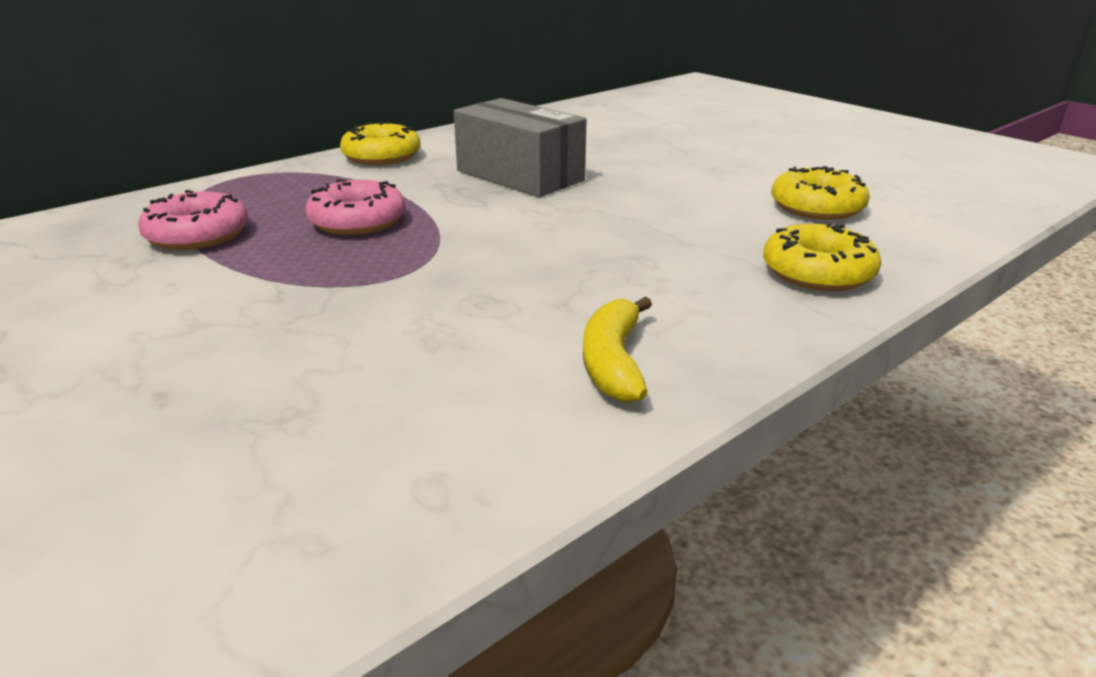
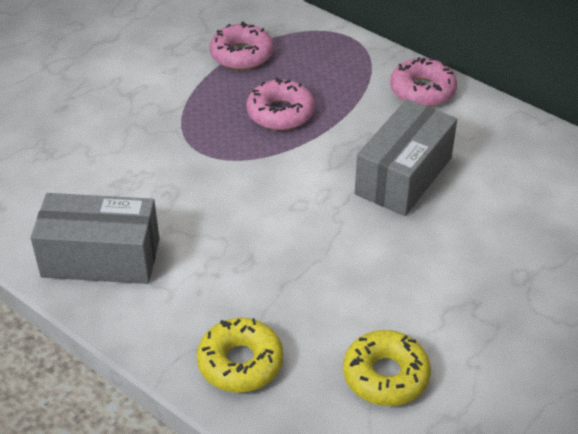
camera: 80 degrees right, 15 degrees up
(382, 156) = (422, 90): yellow donut -> pink donut
(613, 362) = (101, 258): yellow banana -> grey box

